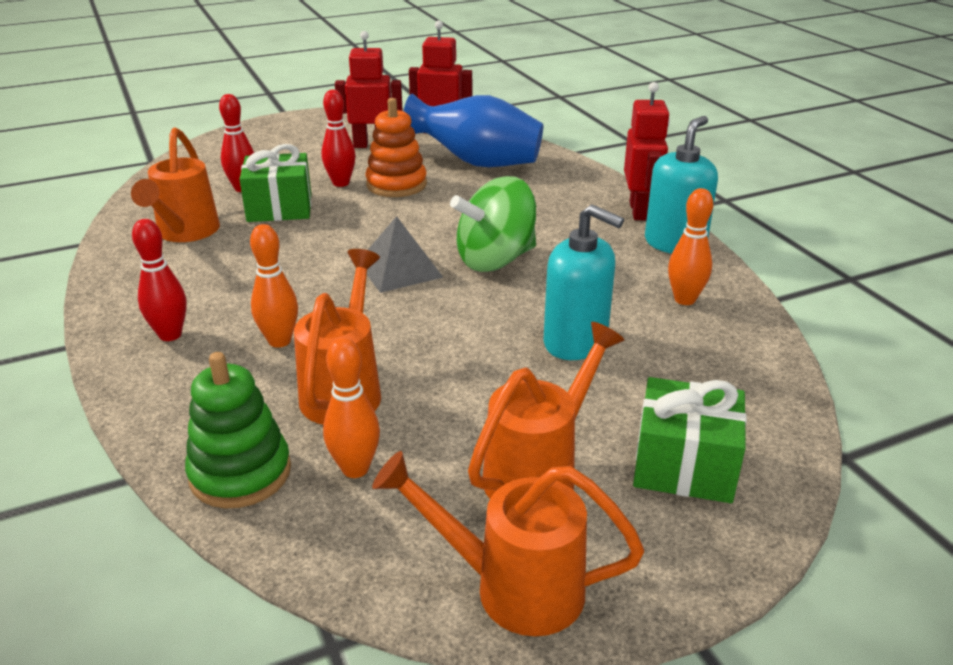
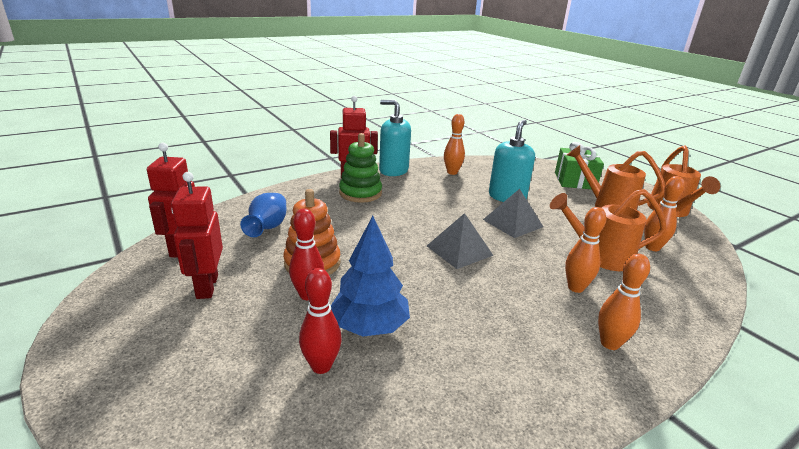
camera: 100 degrees left, 5 degrees down
(170, 335) = (610, 343): red bowling pin -> orange bowling pin
(185, 233) = (443, 387): orange watering can -> none
(240, 473) = (693, 280): green stacking toy -> green stacking toy (360, 193)
(279, 208) = (369, 326): green gift -> blue tree
(472, 328) = (513, 223): none -> grey pyramid
(477, 163) = (267, 228): blue vase -> blue vase, size x0.60
(495, 260) = (432, 218): green spinning top -> none

